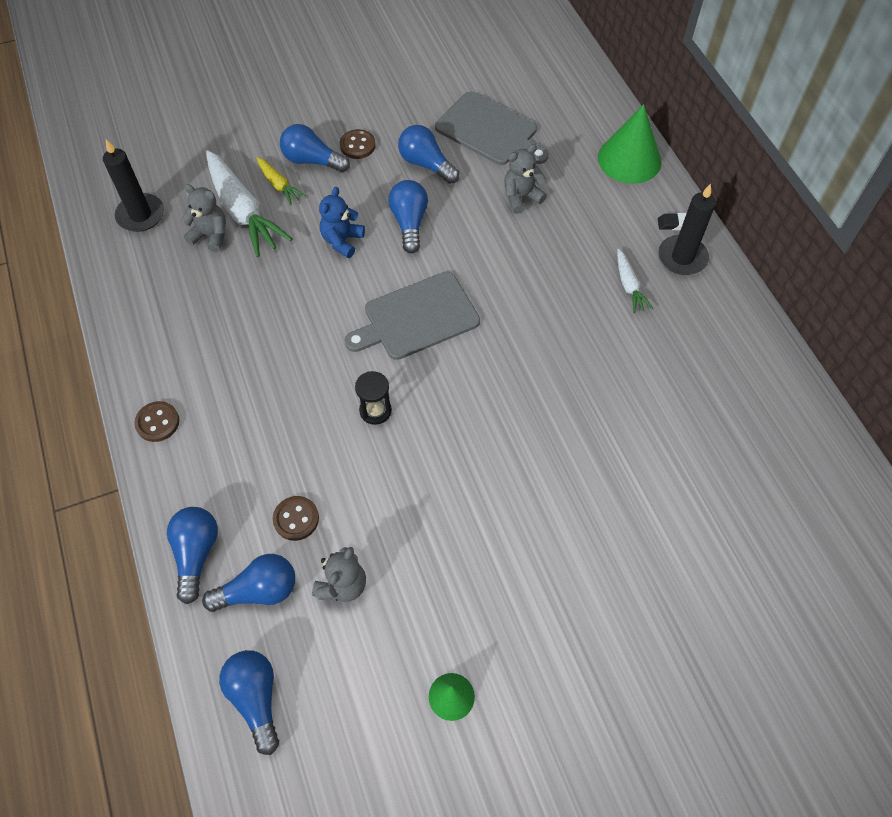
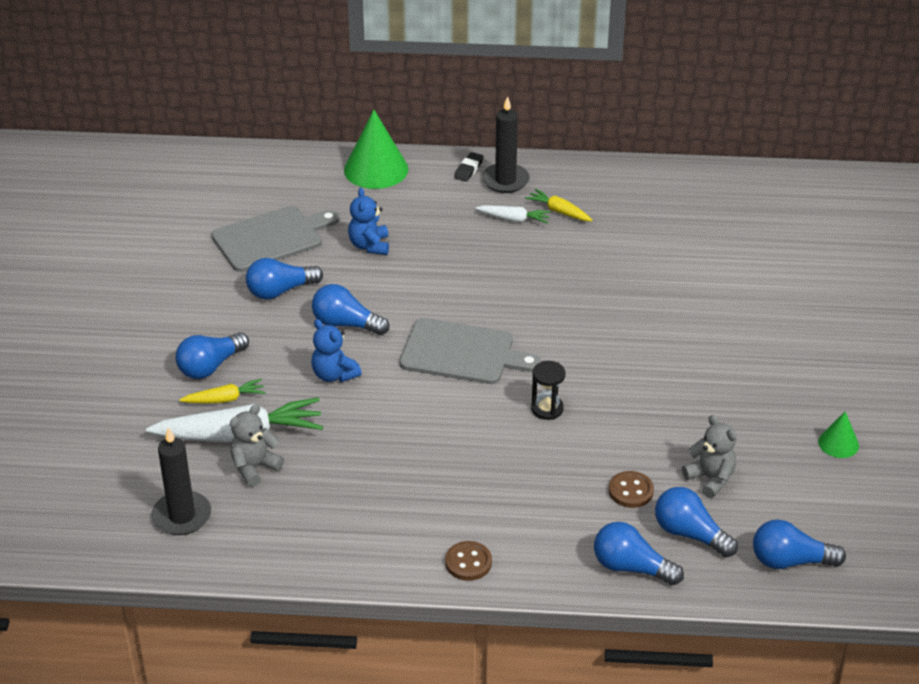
camera: 65 degrees left, 20 degrees down
(258, 591) = (690, 534): blue light bulb -> blue light bulb turned 60 degrees counterclockwise
(357, 145) = (216, 329): brown button -> none
(417, 318) = (462, 352): grey cutting board -> grey cutting board turned 75 degrees counterclockwise
(521, 197) = (369, 246): grey teddy bear -> blue teddy bear
(665, 317) = (559, 211): none -> yellow carrot

